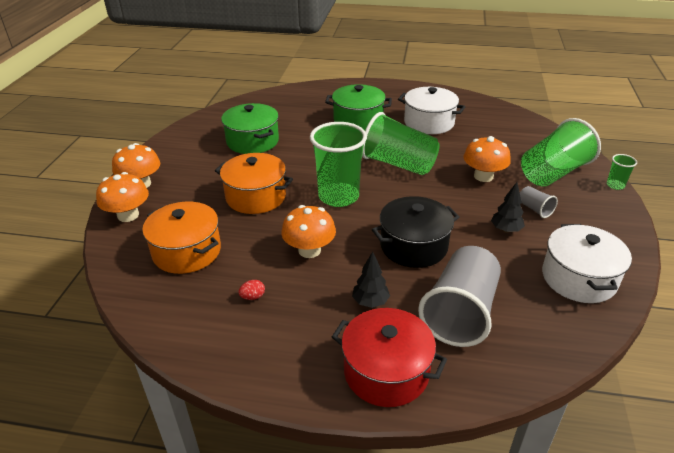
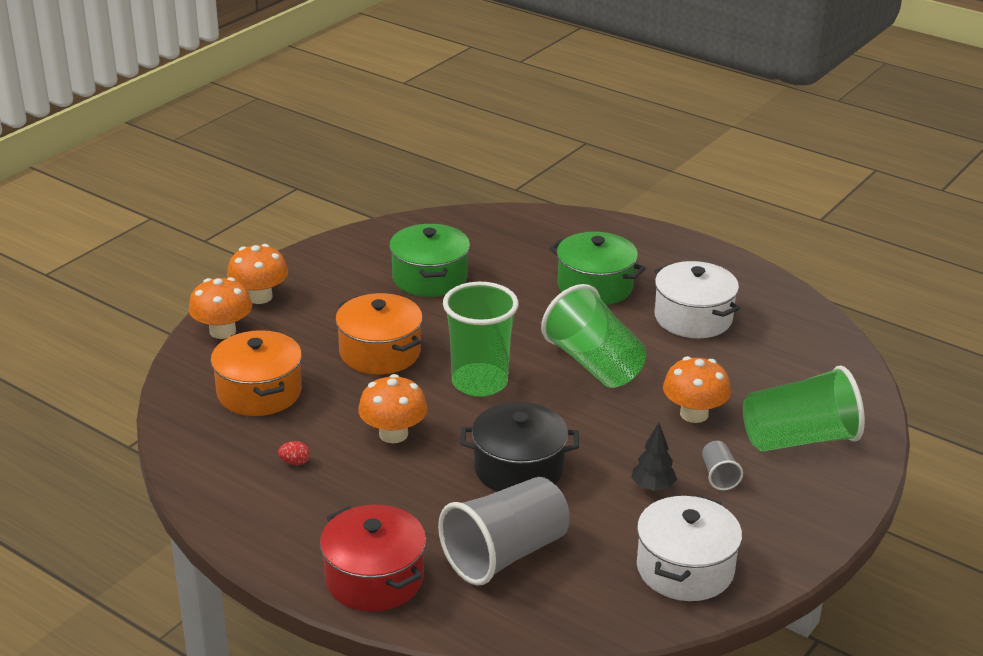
camera: 25 degrees right, 5 degrees down
(370, 302) = (415, 510): black tree -> none
(615, 185) = (870, 482): green cup -> none

